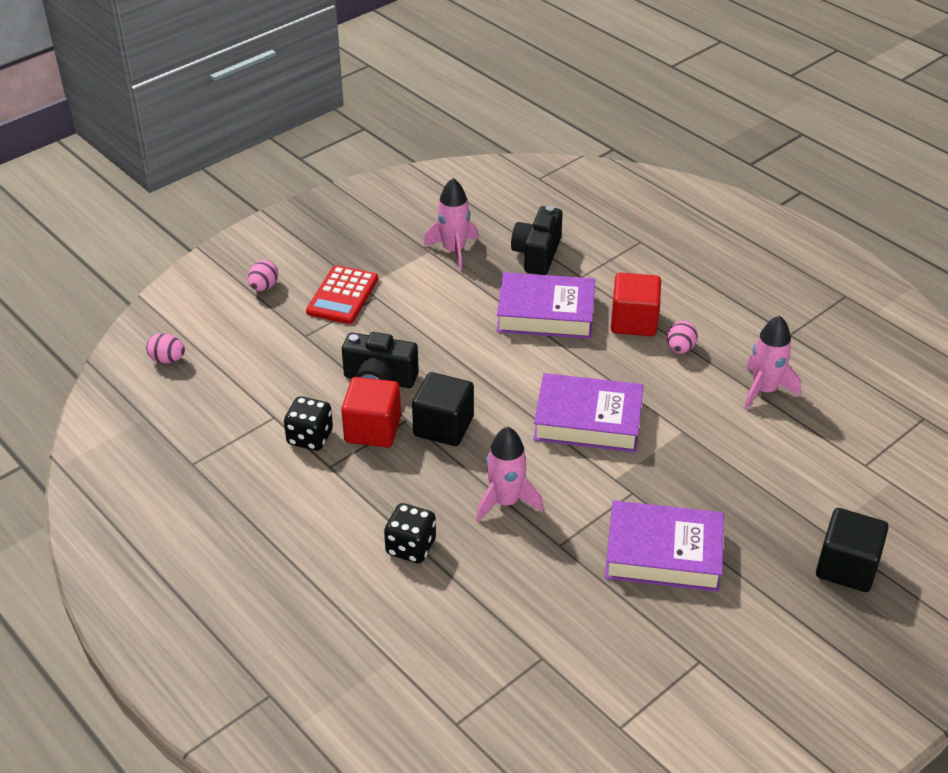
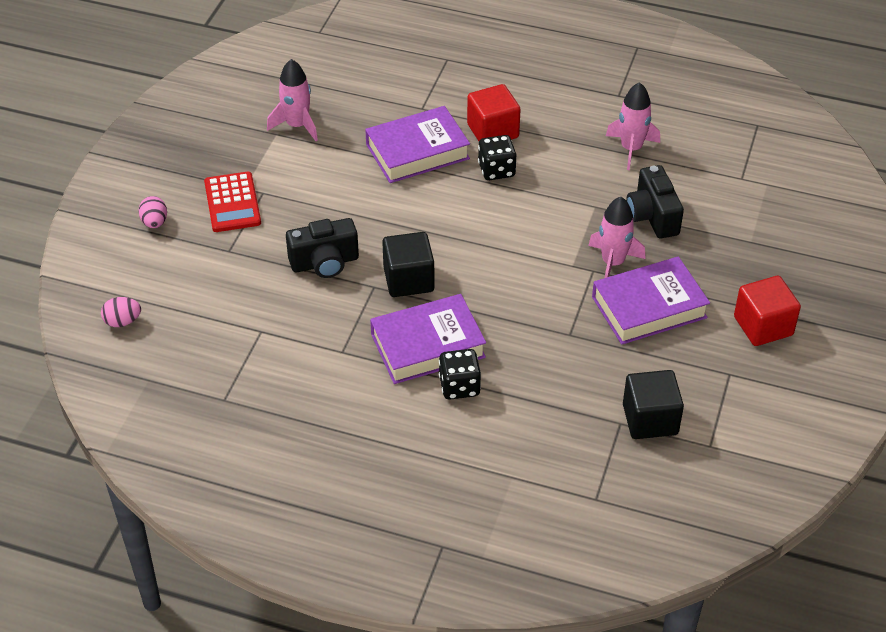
camera: 30 degrees left, 5 degrees up
(310, 437) = (306, 335): black dice -> black dice (496, 170)
(373, 429) = (353, 306): red cube -> red cube (763, 326)
(506, 502) = (504, 319): pink rocket -> pink rocket (613, 263)
(537, 254) = (371, 102): black camera -> black camera (652, 216)
(588, 420) = (518, 227): purple book -> purple book (428, 345)
(680, 349) = (545, 140): pink egg -> none
(846, 567) = (780, 261): black cube -> black cube (650, 419)

